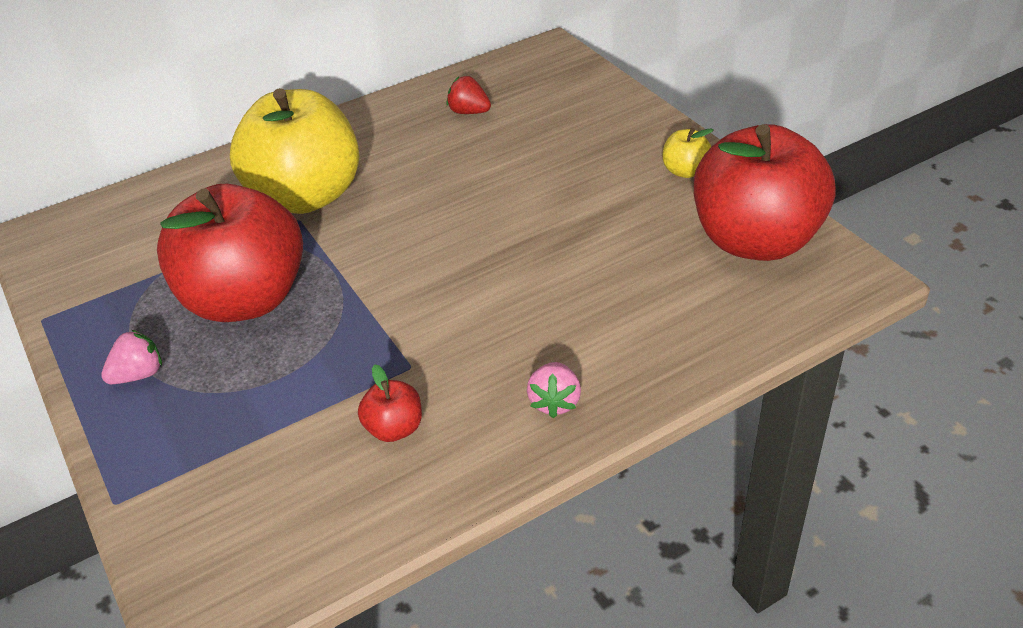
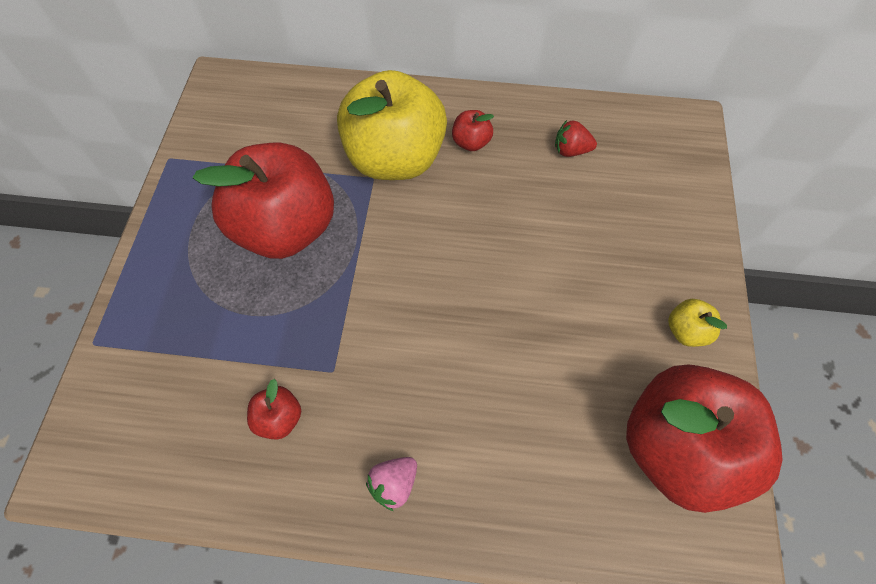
camera: 35 degrees right, 20 degrees up
(139, 375) = (181, 248): pink strawberry -> none
(370, 150) = (471, 142): none -> red apple
(469, 112) = (571, 150): red strawberry -> red strawberry turned 60 degrees counterclockwise

